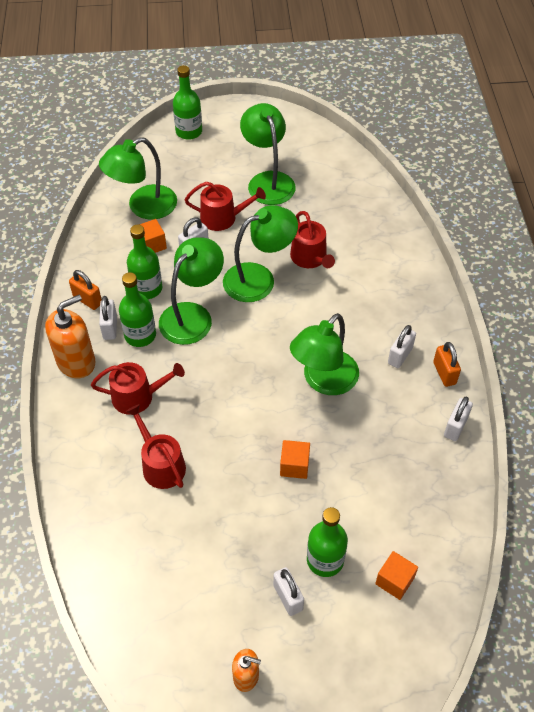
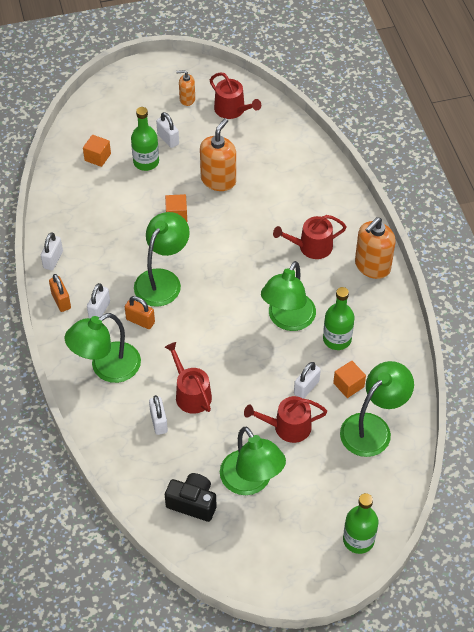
camera: 170 degrees right, 0 degrees up
(87, 300) = (386, 320): orange padlock -> orange padlock (140, 321)
(110, 327) = (356, 298): white padlock -> white padlock (159, 422)
(140, 335) = (327, 296): green bottle -> none
(161, 464) = (277, 202): red watering can -> red watering can (232, 110)
(229, 512) = (218, 180): none -> orange soap dispenser
(259, 278) = (236, 364): green lamp -> green lamp (106, 368)
(323, 173) = (193, 503): none -> black camera

